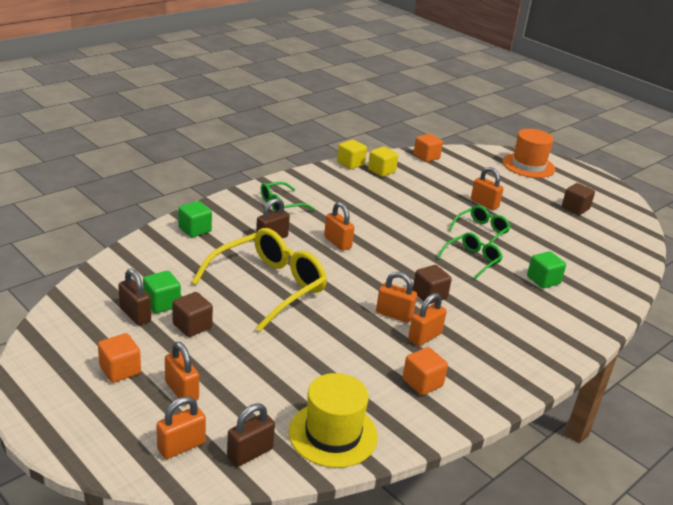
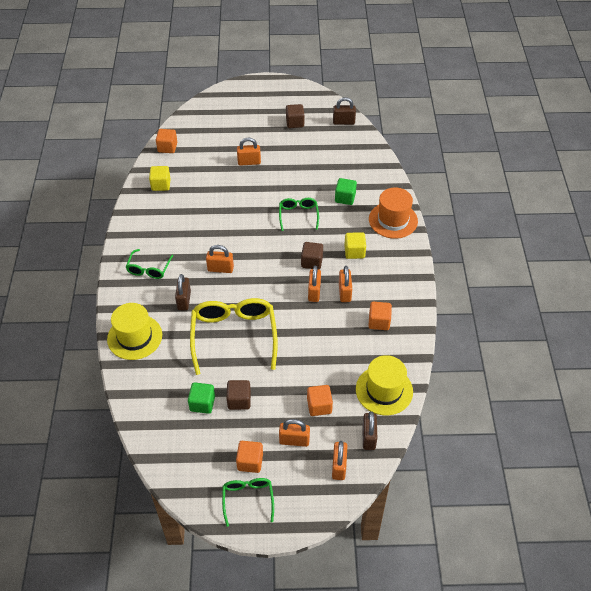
camera: 45 degrees left, 20 degrees up
(135, 314) = (201, 424): brown padlock -> brown padlock (343, 122)
(195, 230) = (134, 337): green cube -> yellow hat
(249, 389) = (319, 406): none -> orange cube
(350, 164) = (135, 195): yellow cube -> yellow cube (354, 252)
(394, 314) = (314, 292): orange padlock -> orange padlock turned 60 degrees counterclockwise
(481, 231) = (275, 187): green glasses -> green glasses (248, 500)
(528, 165) = (229, 104): orange hat -> orange hat (393, 220)

